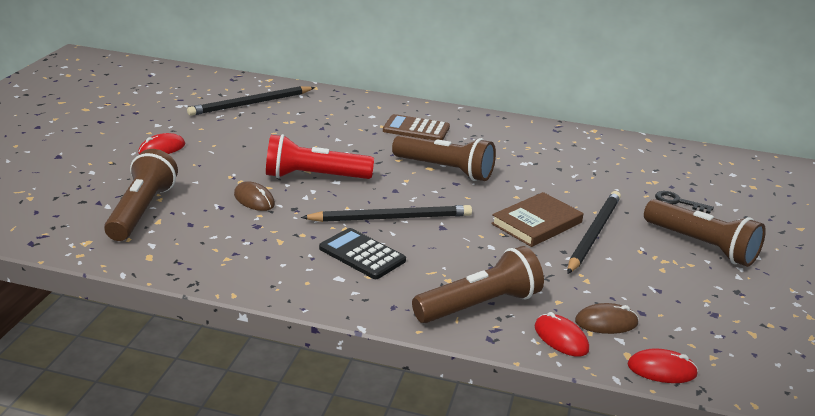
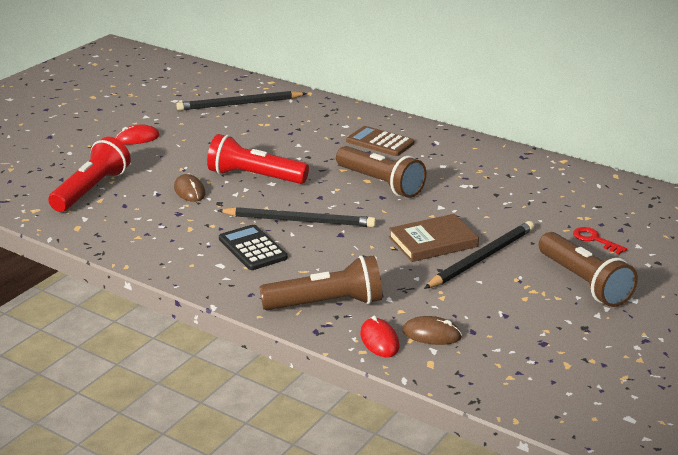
camera: 20 degrees right, 0 degrees up
(142, 211) = (91, 190): brown flashlight -> red flashlight
(661, 370) = (452, 379): red mouse -> none
(678, 202) = (594, 239): black key -> red key

